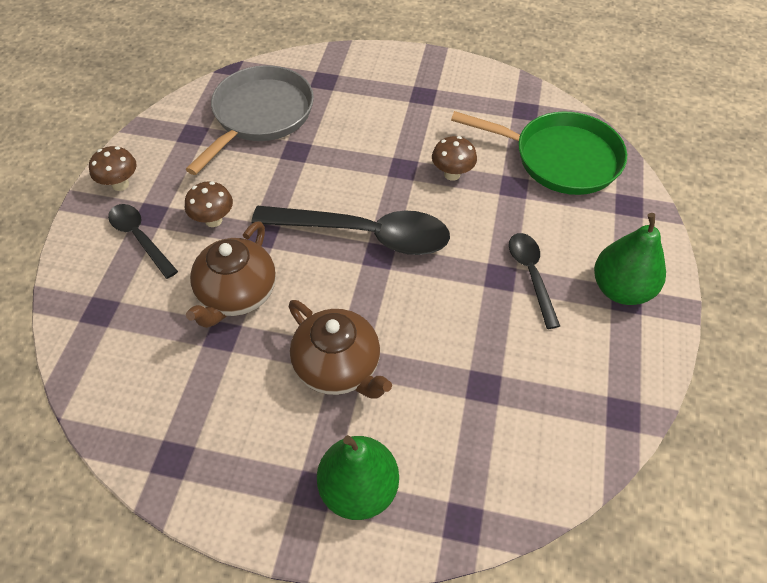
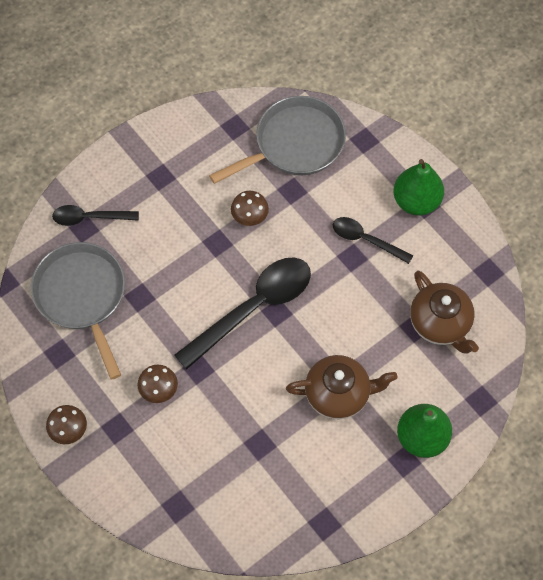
camera: 50 degrees left, 10 degrees up
(140, 238) = (134, 447): black spoon -> black spoon (89, 217)
(237, 294) = (236, 416): brown teapot -> brown teapot (440, 324)
(560, 158) = (294, 144): green pan -> grey pan

